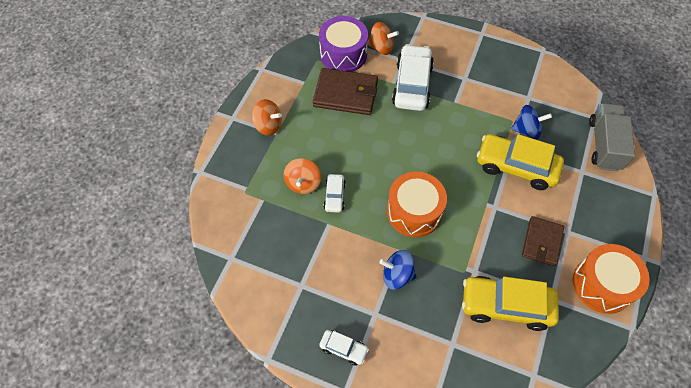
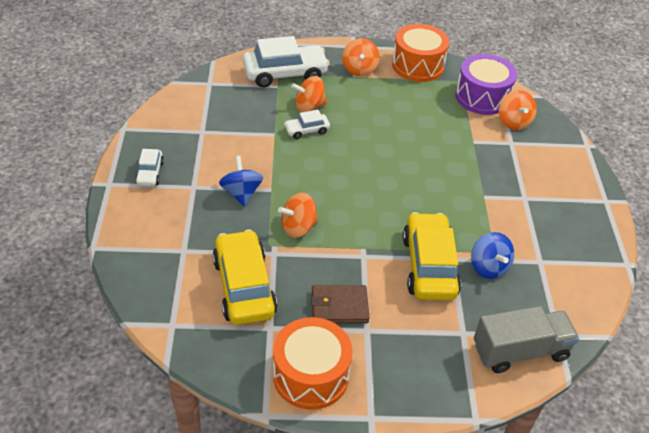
camera: 65 degrees right, 15 degrees down
(346, 94) = (433, 110): brown wallet -> none
(412, 85) = (481, 156): white car -> white car (285, 74)
(414, 212) = (320, 191): orange drum -> orange drum (418, 65)
(451, 243) = (298, 227): none -> orange spinning top

